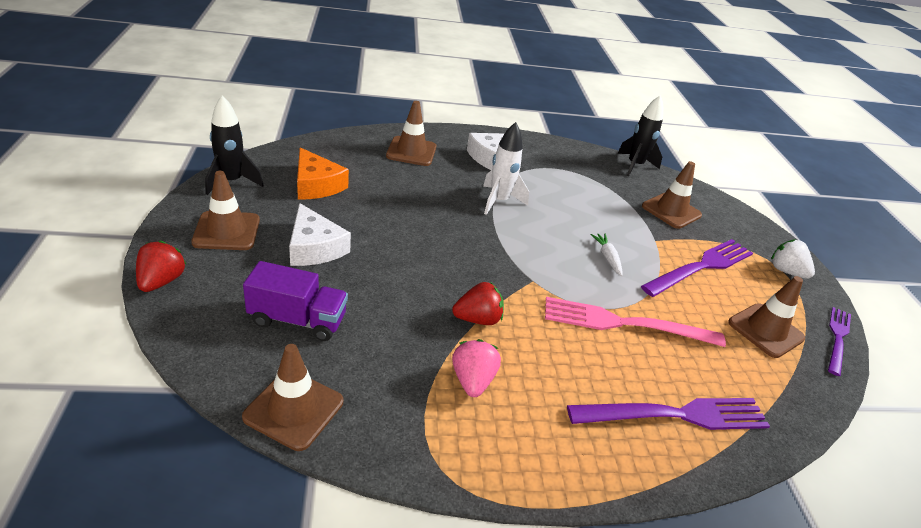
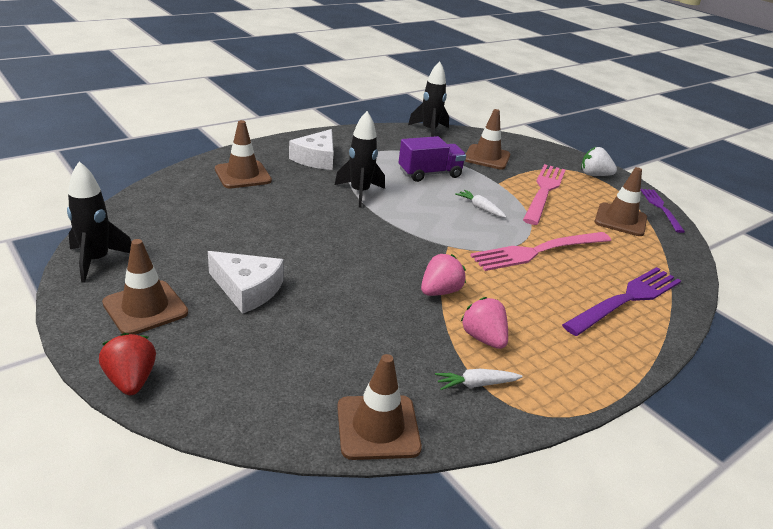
camera: 30 degrees left, 5 degrees down
(297, 320) = (300, 355): purple truck -> purple truck (430, 174)
(316, 185) = (187, 234): orange cheese -> none
(418, 418) = (476, 384): none -> white carrot
(477, 319) = (440, 291): red strawberry -> pink strawberry
(499, 201) = (359, 193): white rocket -> black rocket
(701, 267) = (544, 191): purple fork -> pink fork

